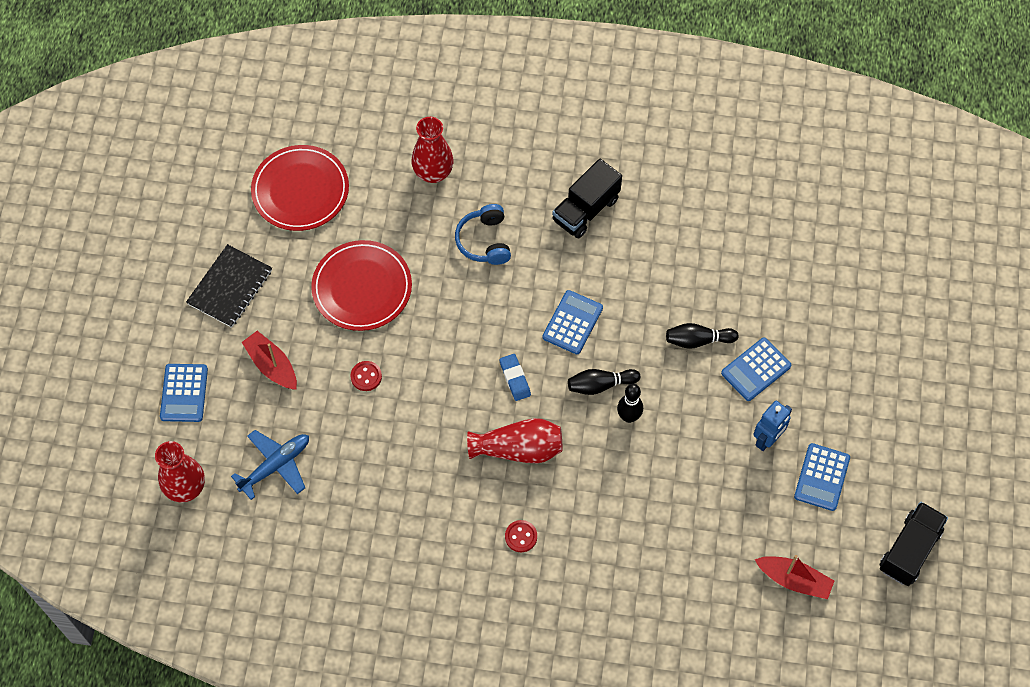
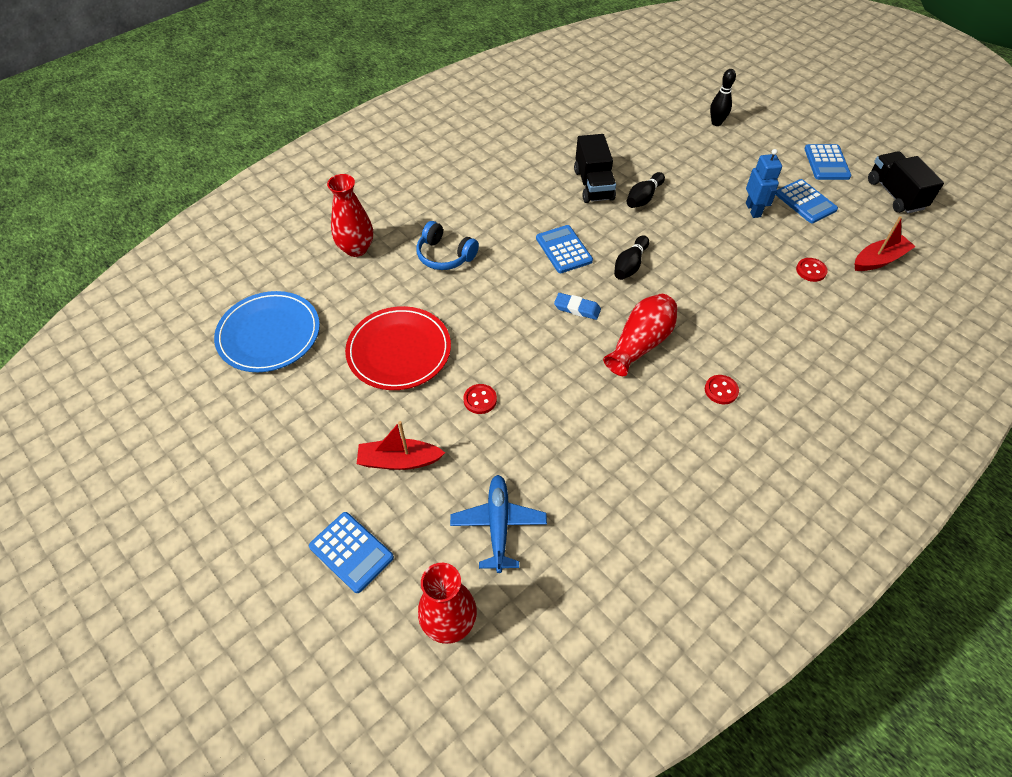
camera: 50 degrees left, 10 degrees down
(230, 287) = (292, 441): black notebook -> none
(300, 190) = (269, 334): red plate -> blue plate
(586, 210) = (483, 191): black truck -> black truck (593, 185)
(628, 416) = (670, 266): black bowling pin -> black bowling pin (716, 123)
(726, 531) = (811, 271): none -> red button
(756, 369) = (693, 185): blue calculator -> blue calculator (826, 163)

